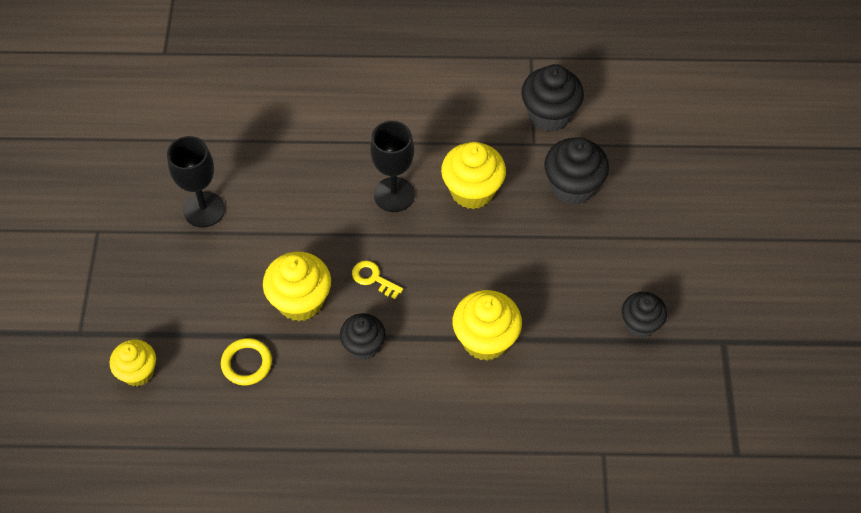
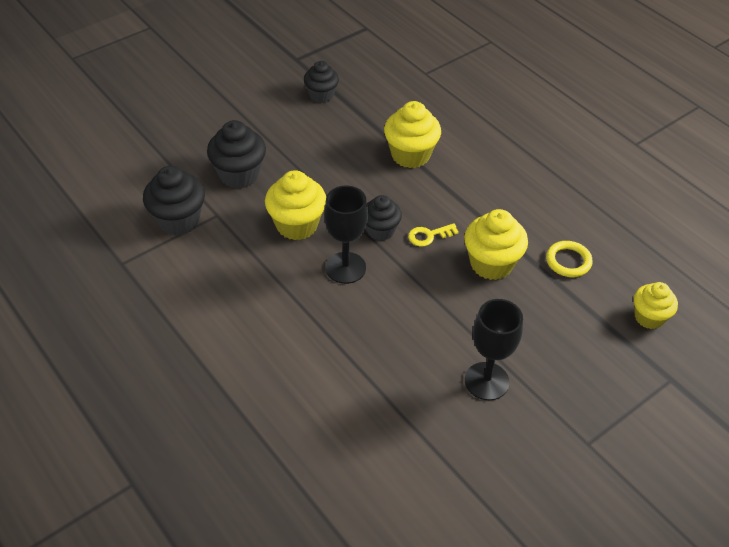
camera: 130 degrees left, 10 degrees down
(363, 346) = (483, 209): black cupcake -> black cupcake (380, 230)
(373, 278) = (429, 236): yellow key -> yellow key turned 75 degrees clockwise

